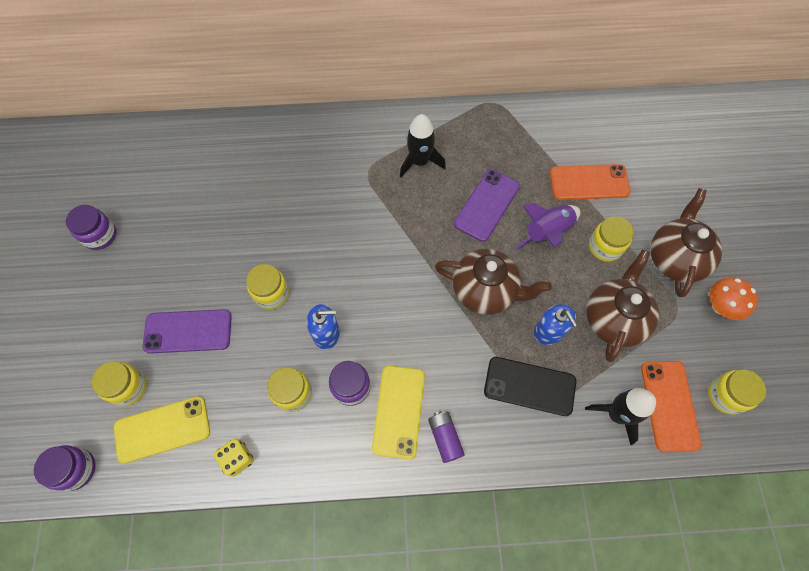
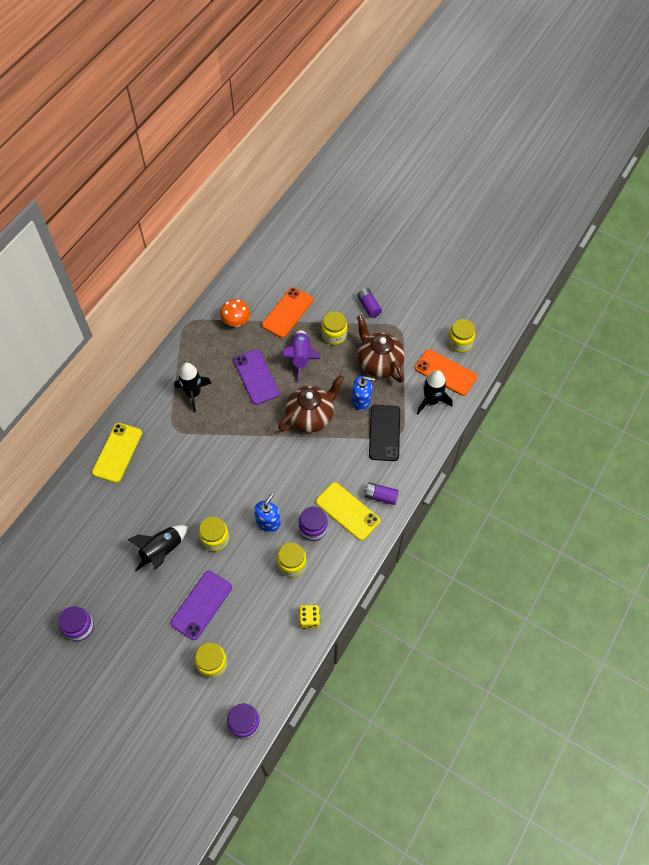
camera: 55 degrees left, 5 degrees down
(162, 429) = (257, 655): yellow phone -> yellow phone (117, 452)
(225, 253) = (162, 551): none -> black rocket
(529, 386) = (384, 433): black phone -> black phone turned 45 degrees counterclockwise
(674, 258) = (369, 306): brown teapot -> purple battery
(720, 306) = (412, 307): orange mushroom -> orange mushroom (236, 322)

